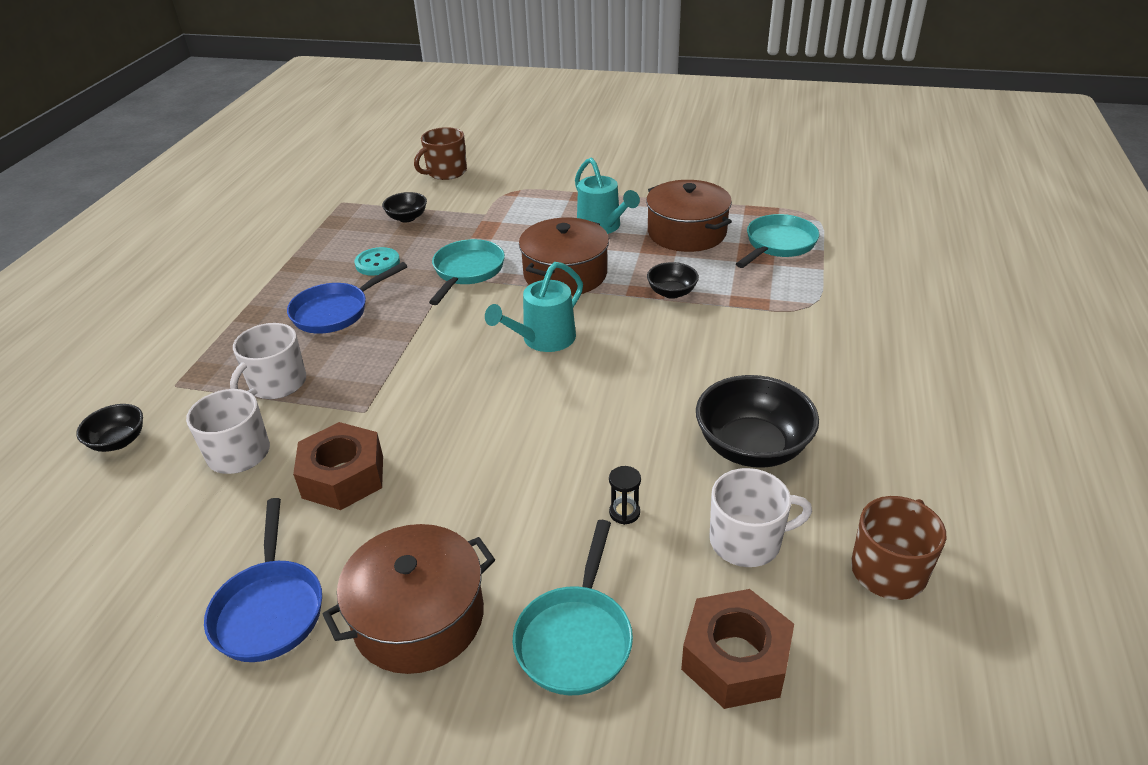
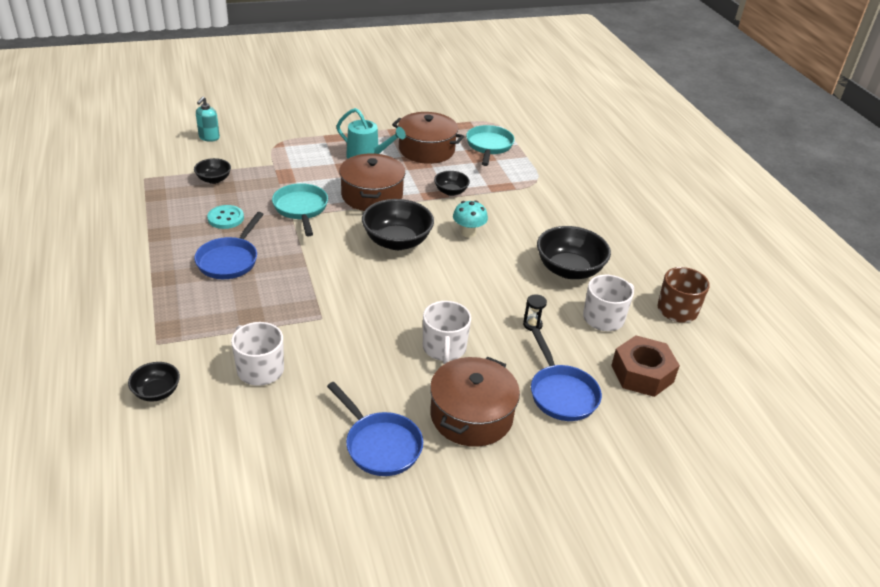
camera: 35 degrees left, 0 degrees up
(277, 384) = (238, 319): white mug -> white mug (444, 348)
(343, 477) = (349, 360): brown nut -> none
(446, 172) = (209, 138): brown mug -> turquoise soap dispenser
(543, 340) = (397, 241): turquoise watering can -> black bowl
(575, 638) = (561, 393): turquoise pan -> blue pan
(647, 353) = (468, 233): none -> turquoise mushroom

